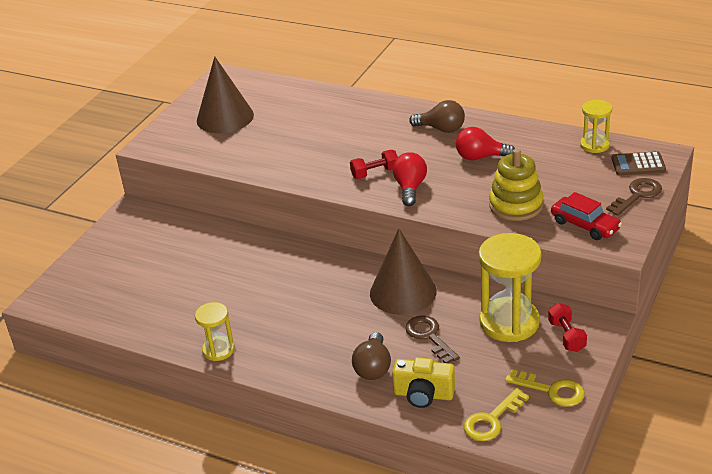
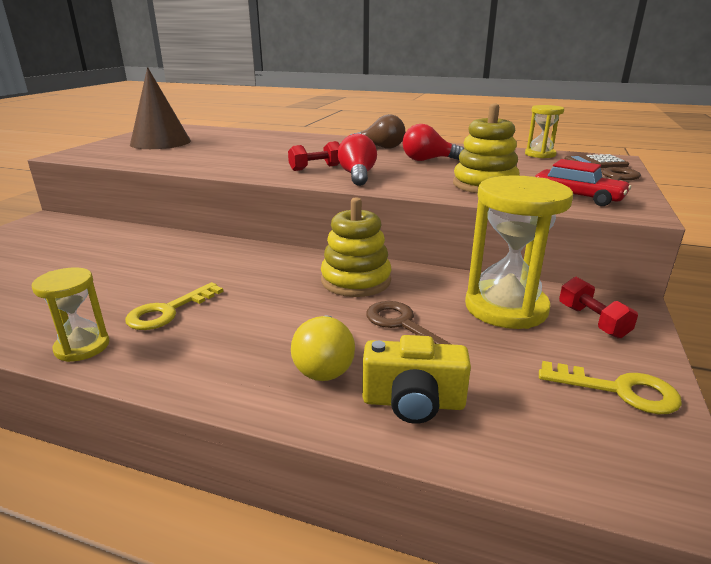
camera: 10 degrees left, 10 degrees down
(373, 367) = (324, 365): brown light bulb -> yellow light bulb
(403, 292) = (356, 280): brown cone -> yellow stacking toy
(491, 420) = (547, 442): yellow key -> yellow key (168, 311)

